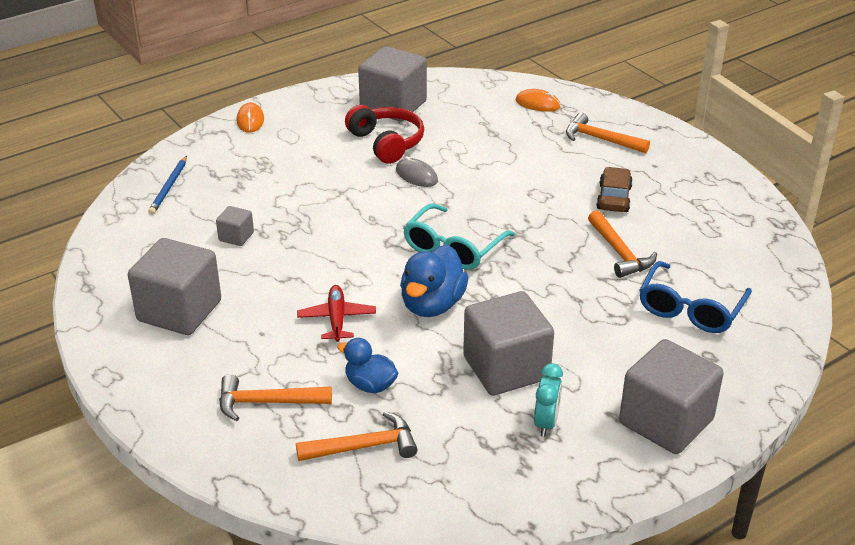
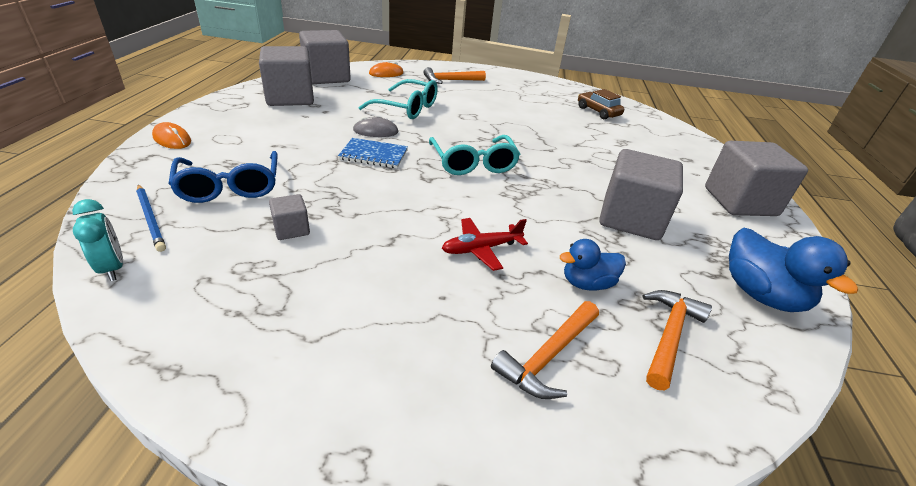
camera: 50 degrees left, 0 degrees up
(179, 311) = (331, 326): grey cube -> grey cube (327, 77)
(337, 319) = (481, 249): red plane -> red plane turned 60 degrees counterclockwise
(378, 200) = (374, 155): none -> blue notebook
(386, 143) = (321, 119): red headphones -> none
(432, 305) = (523, 203): blue duck -> blue duck (760, 294)
(488, 160) = (407, 108): none -> turquoise glasses
(546, 423) = (707, 238): turquoise clock -> turquoise clock (112, 268)
(614, 198) = (507, 105): brown car -> brown car (598, 112)
(619, 252) = (559, 129): orange hammer -> none
(690, 309) = (637, 141): blue glasses -> blue glasses (230, 186)

